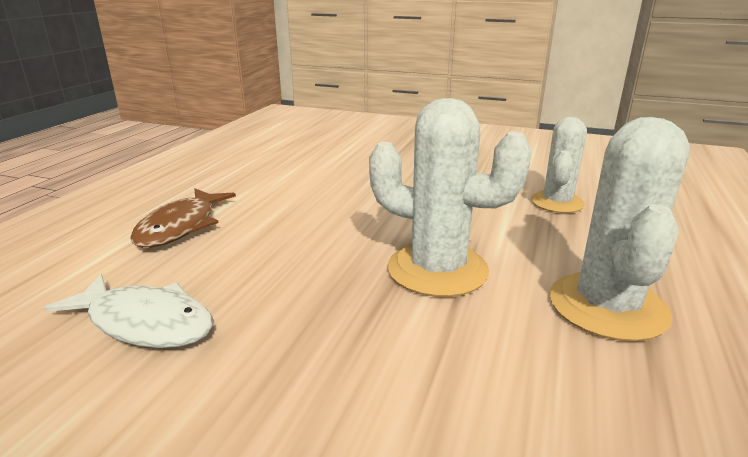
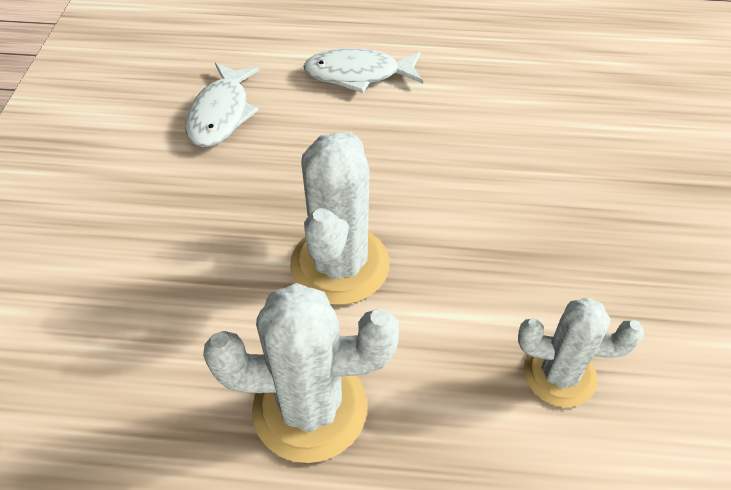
camera: 75 degrees right, 25 degrees up
(181, 227) = (358, 74): brown fish -> white fish

